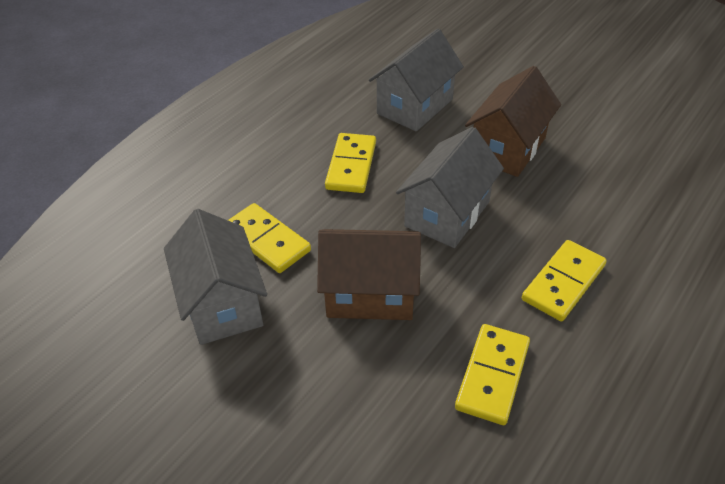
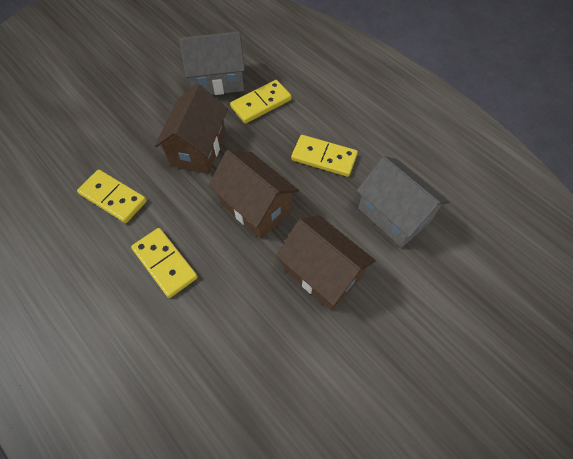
camera: 100 degrees right, 15 degrees up
(447, 214) = (255, 207): grey house -> brown house

